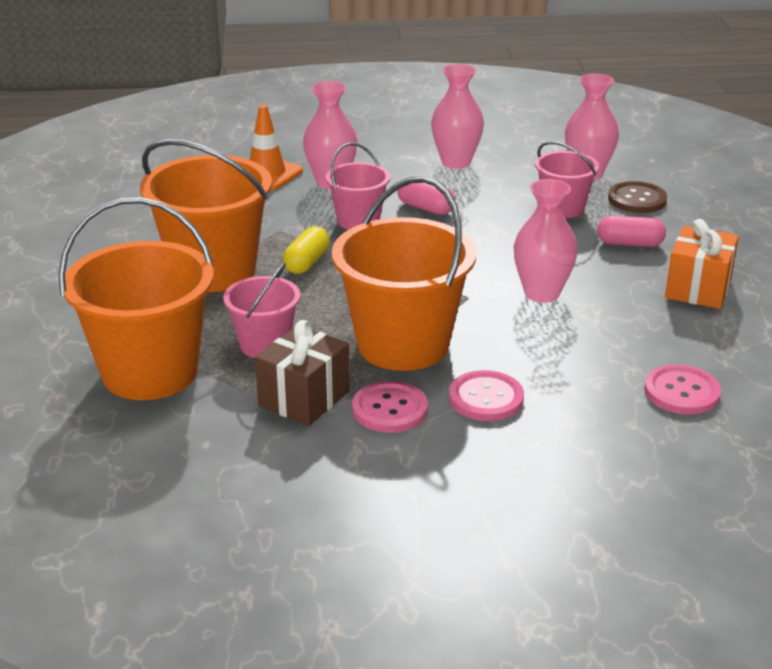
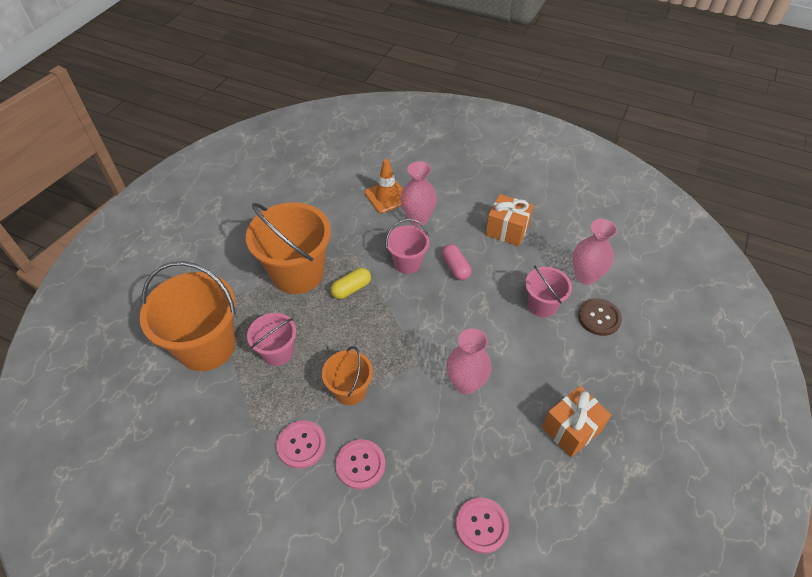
camera: 30 degrees right, 20 degrees up
(304, 398) = (265, 410): brown gift -> none
(403, 344) = (350, 390): orange bucket -> orange bucket, size x0.54
(456, 162) = (507, 230): pink vase -> orange gift
(629, 243) = (559, 361): pink capsule -> none

